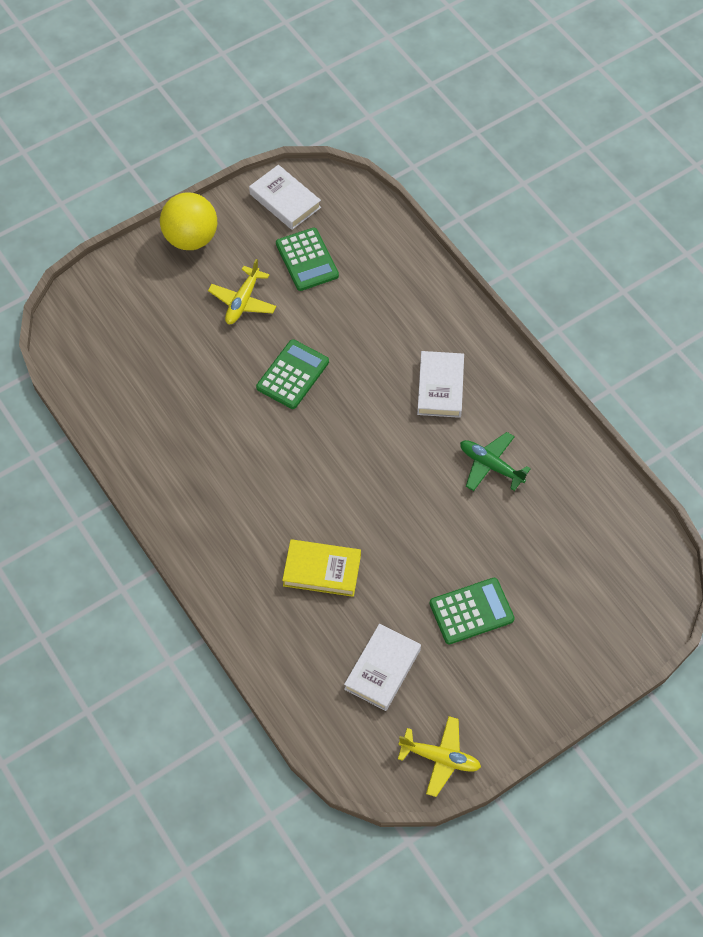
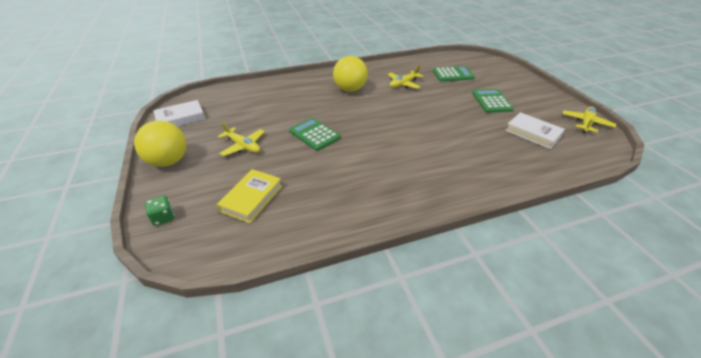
camera: 75 degrees left, 20 degrees down
(102, 283) = (163, 217): none -> green dice
(307, 260) = (233, 117): green calculator -> green calculator (453, 74)
(322, 570) = (464, 145): yellow book -> yellow book (252, 198)
(440, 387) = (350, 89): white book -> yellow ball
(490, 465) = (403, 84): green plane -> yellow plane

